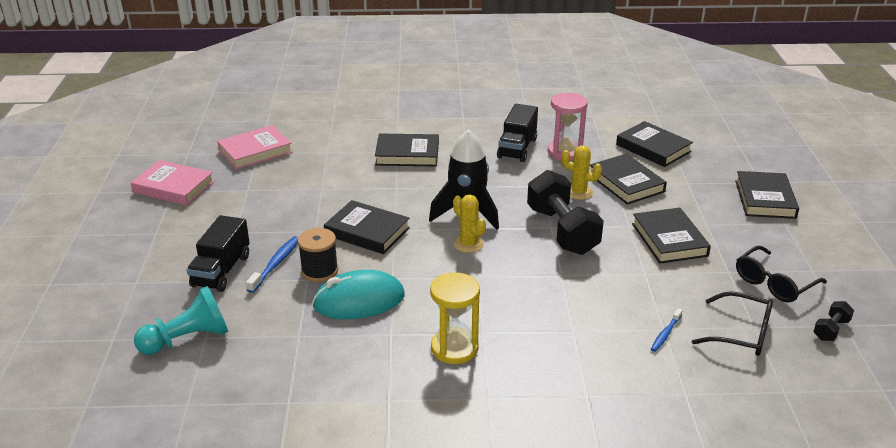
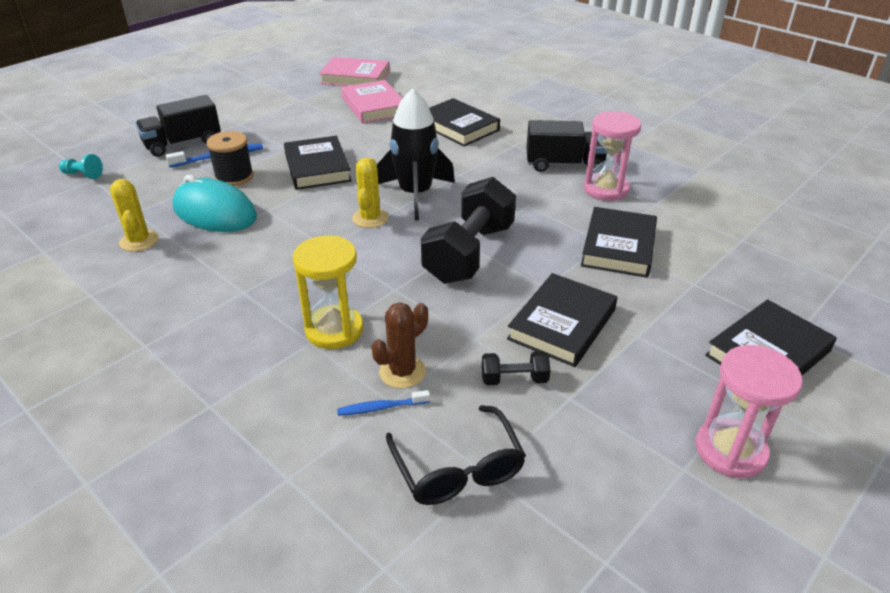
camera: 45 degrees right, 5 degrees up
(173, 187) = (263, 78): pink book -> pink book (374, 106)
(188, 339) = (83, 175): turquoise pawn -> turquoise pawn, size x0.52
(454, 348) = (201, 290): yellow hourglass -> yellow hourglass (334, 330)
(517, 148) = (564, 165): black truck -> black truck turned 150 degrees counterclockwise
(578, 192) = (551, 229): yellow cactus -> yellow cactus (139, 241)
(643, 311) = (402, 372): none -> brown cactus
(653, 148) = (715, 230): black book -> none
(773, 283) = (601, 447): black glasses -> none
(815, 251) = (730, 450): none -> pink hourglass
(831, 330) = (575, 552): black dumbbell -> black dumbbell (514, 379)

